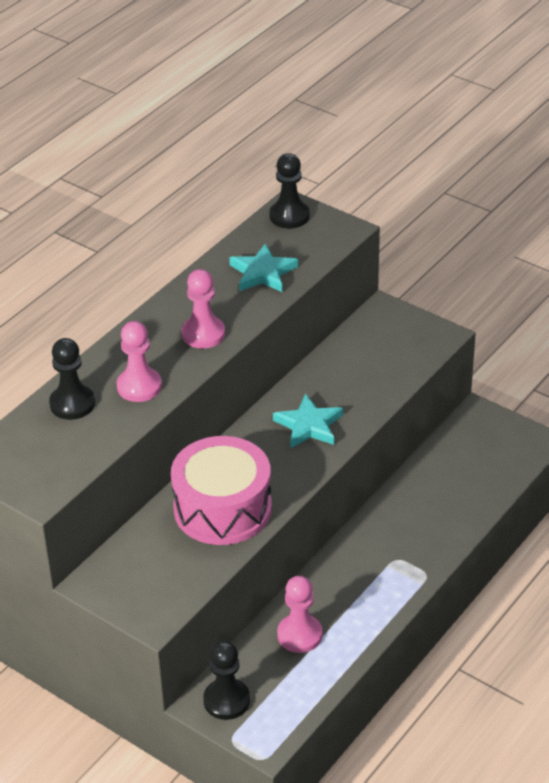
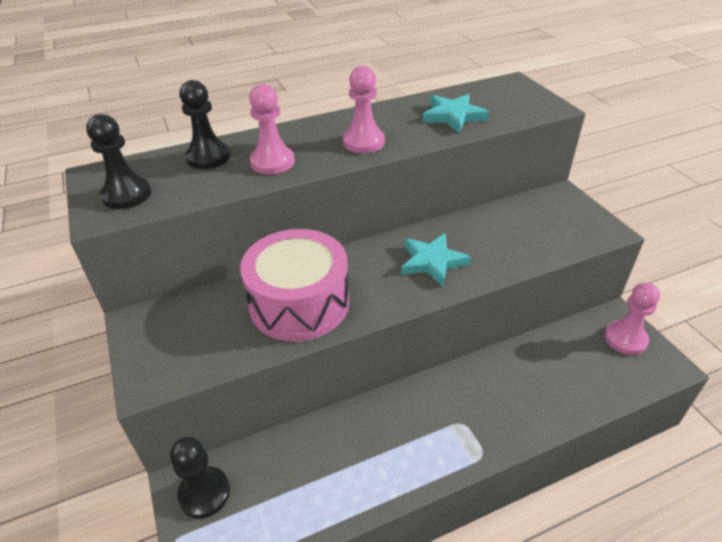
camera: 30 degrees right, 0 degrees up
(289, 216) = (507, 87): black pawn -> black pawn (126, 195)
(299, 635) = (320, 457): pink pawn -> pink pawn (625, 339)

